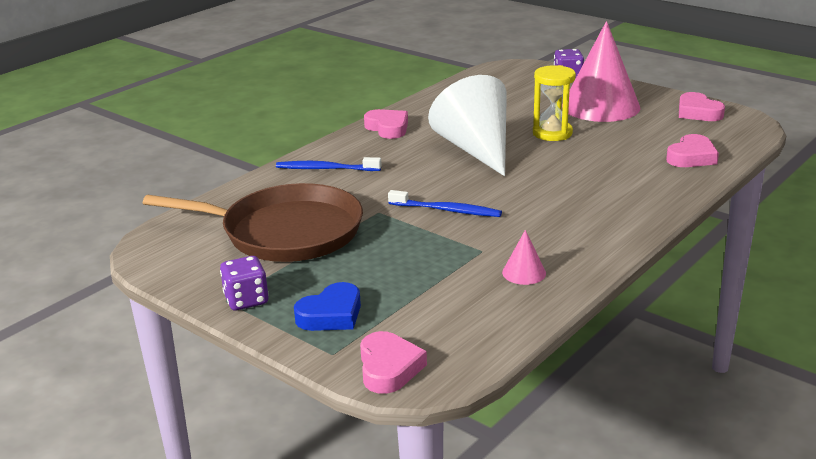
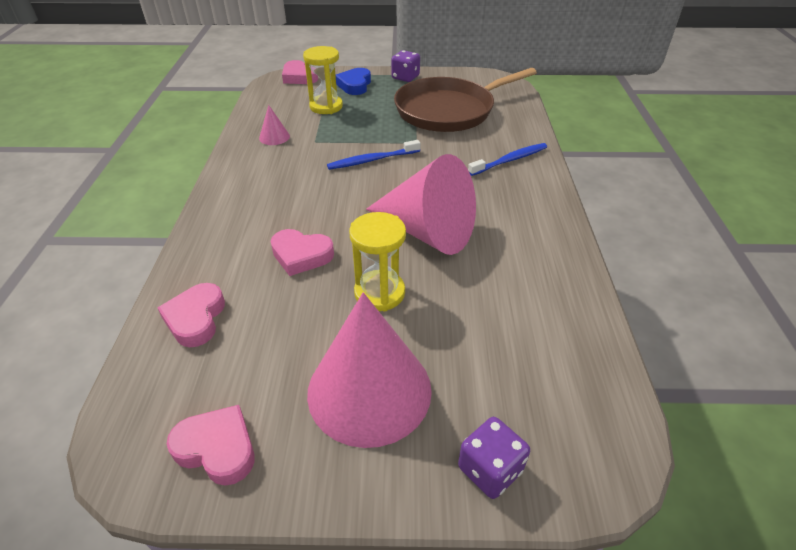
camera: 140 degrees right, 15 degrees up
(388, 128) = (543, 225): pink heart -> pink heart (301, 255)
(415, 293) = (326, 106): none -> yellow hourglass
(476, 149) = (427, 231): white cone -> pink cone

